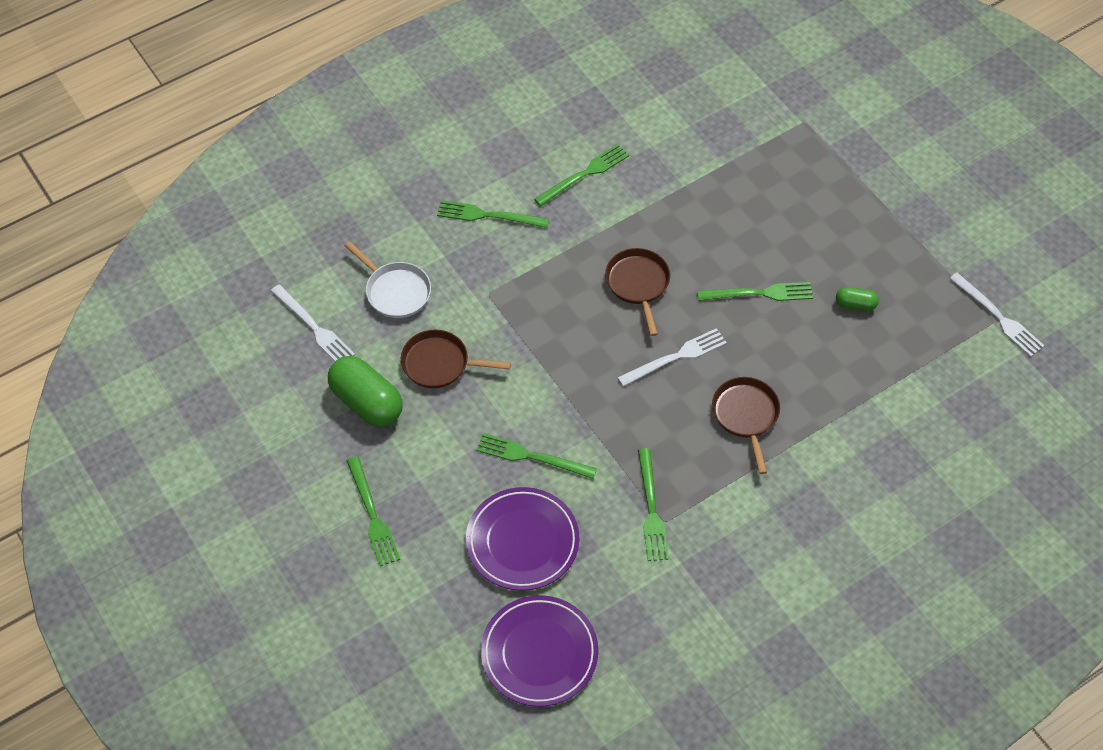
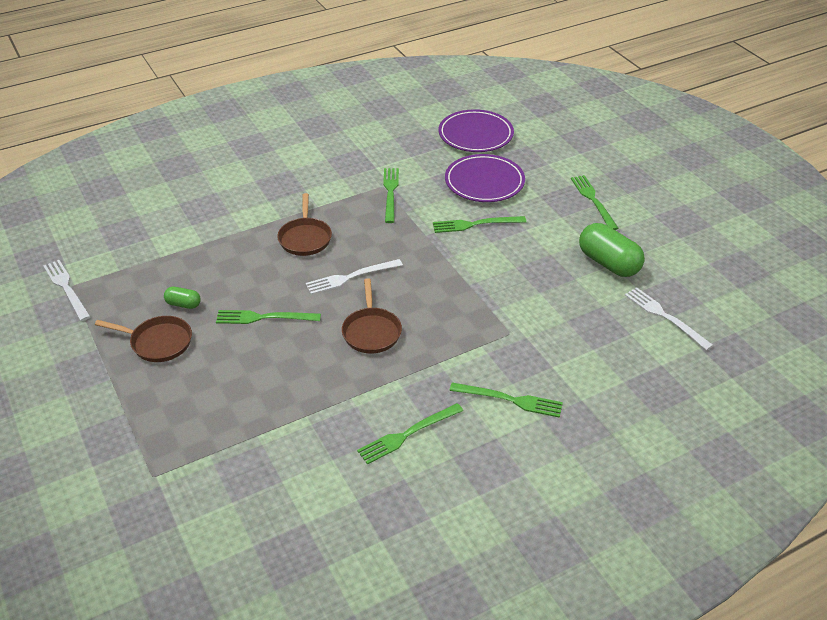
camera: 175 degrees left, 15 degrees down
(395, 291) = (595, 340): white pan -> none
(439, 363) = (550, 284): brown pan -> brown pan (158, 342)
(532, 456) = (475, 224): green fork -> green fork turned 150 degrees clockwise

